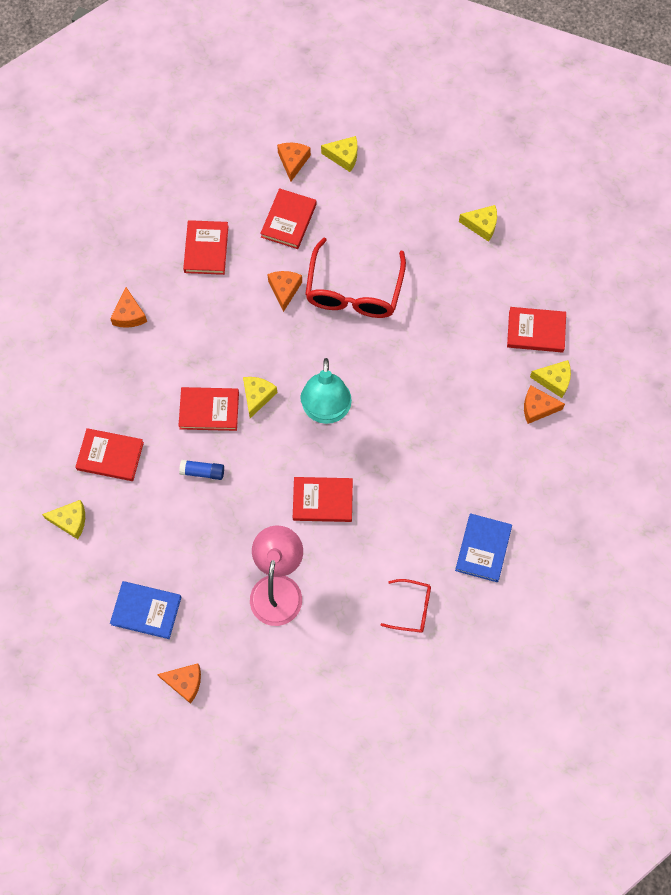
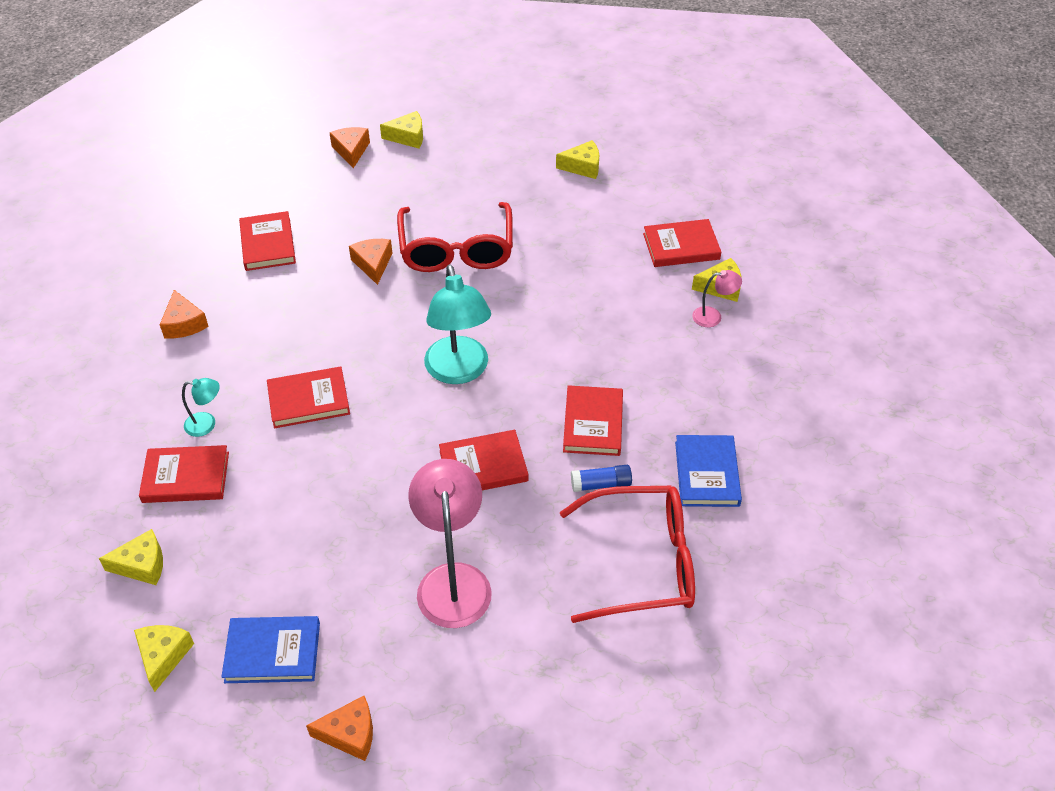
camera: 15 degrees left, 20 degrees down
(132, 413) = (207, 424): none -> turquoise lamp
(202, 472) = (316, 468): blue glue stick -> blue glue stick (601, 484)
(257, 396) = (367, 373): yellow cheese -> yellow cheese (163, 656)
(288, 220) = (360, 201): red book -> red book (593, 423)
(411, 608) = (640, 562): red glasses -> red glasses, size x1.98
(537, 408) = (713, 316): orange cheese -> pink lamp

